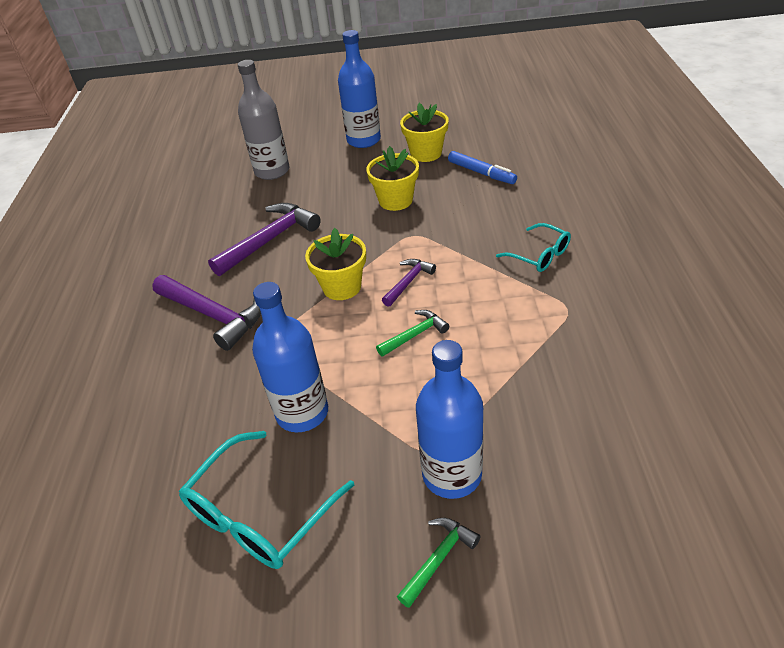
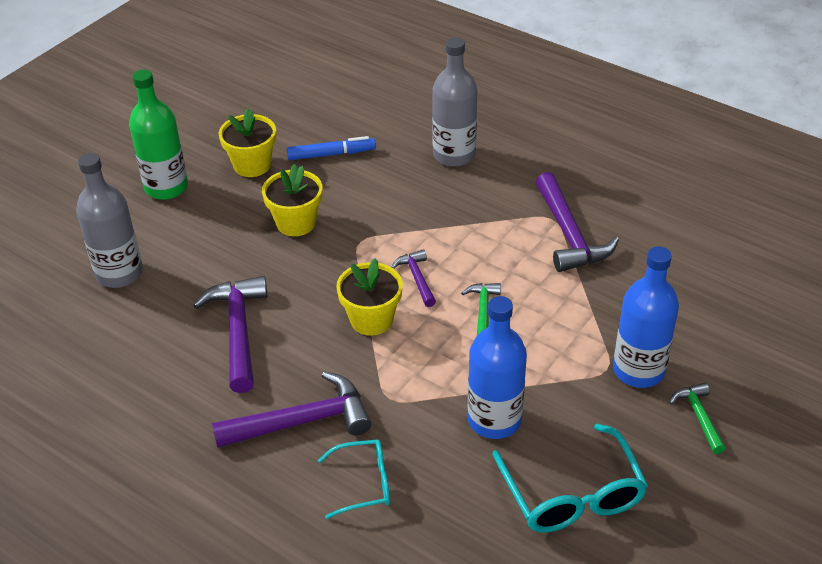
camera: 55 degrees left, 0 degrees up
(364, 140) = (166, 187): blue bottle -> green bottle
(539, 255) = (478, 193): turquoise glasses -> turquoise glasses (364, 483)
(563, 220) = (454, 155): none -> grey bottle
(563, 330) = (568, 234): none -> purple hammer

